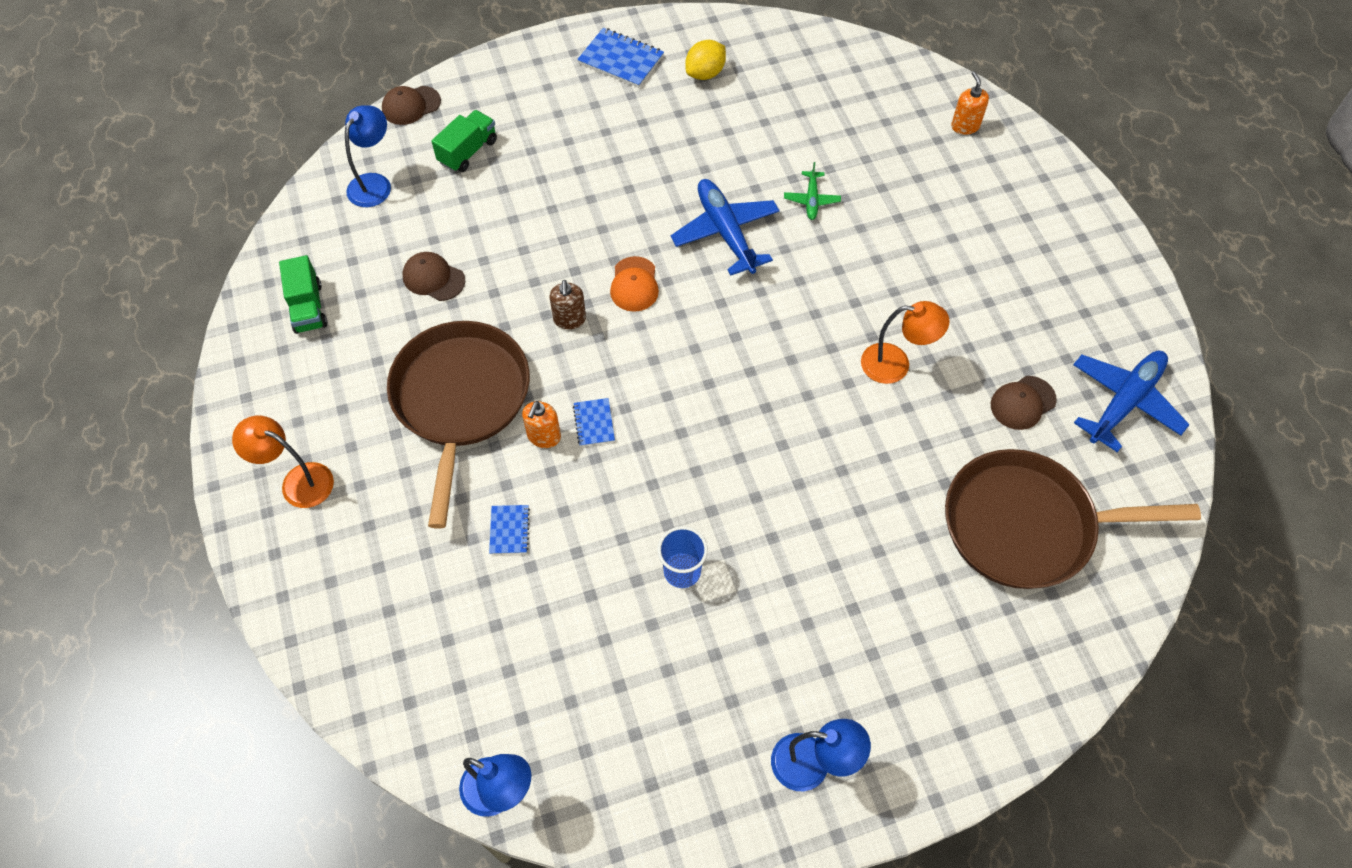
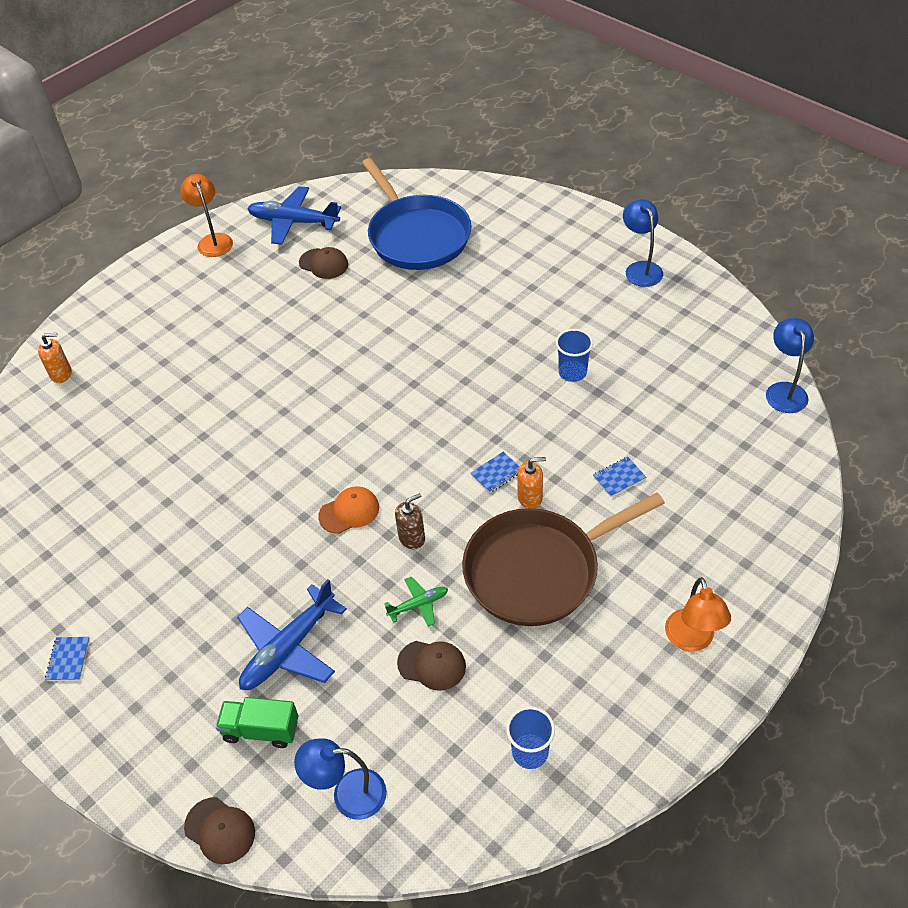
camera: 115 degrees left, 10 degrees down
(308, 307) = (530, 752): green truck -> blue cup
(433, 278) = (432, 665): brown cap -> brown cap turned 75 degrees counterclockwise
(621, 60) = (68, 660): blue notebook -> blue notebook, size x0.57
(705, 73) = (62, 578): yellow lemon -> none
(726, 232) = (258, 476): blue plane -> blue plane (289, 648)
(811, 200) = (192, 436): green plane -> green plane (418, 605)
(896, 364) = (331, 332): orange lamp -> orange lamp (213, 240)
(965, 126) = (61, 374): orange soap dispenser -> orange soap dispenser turned 150 degrees counterclockwise
(1026, 526) = (417, 236): brown pan -> blue pan

